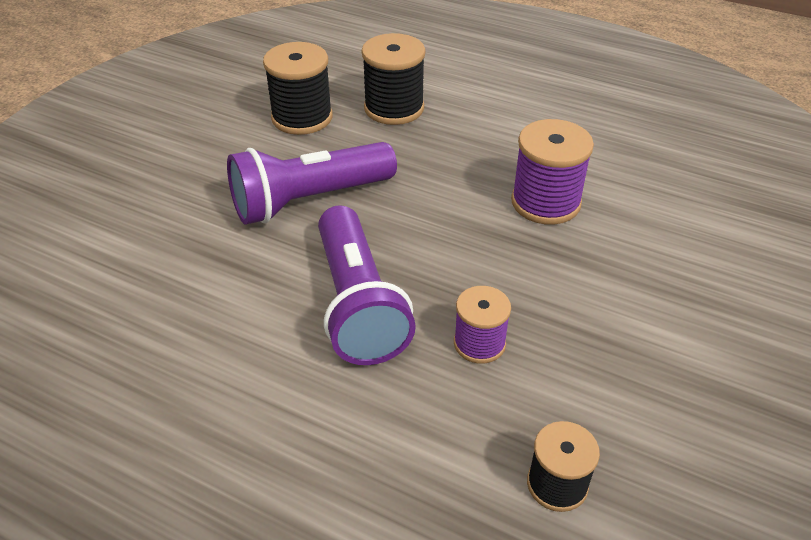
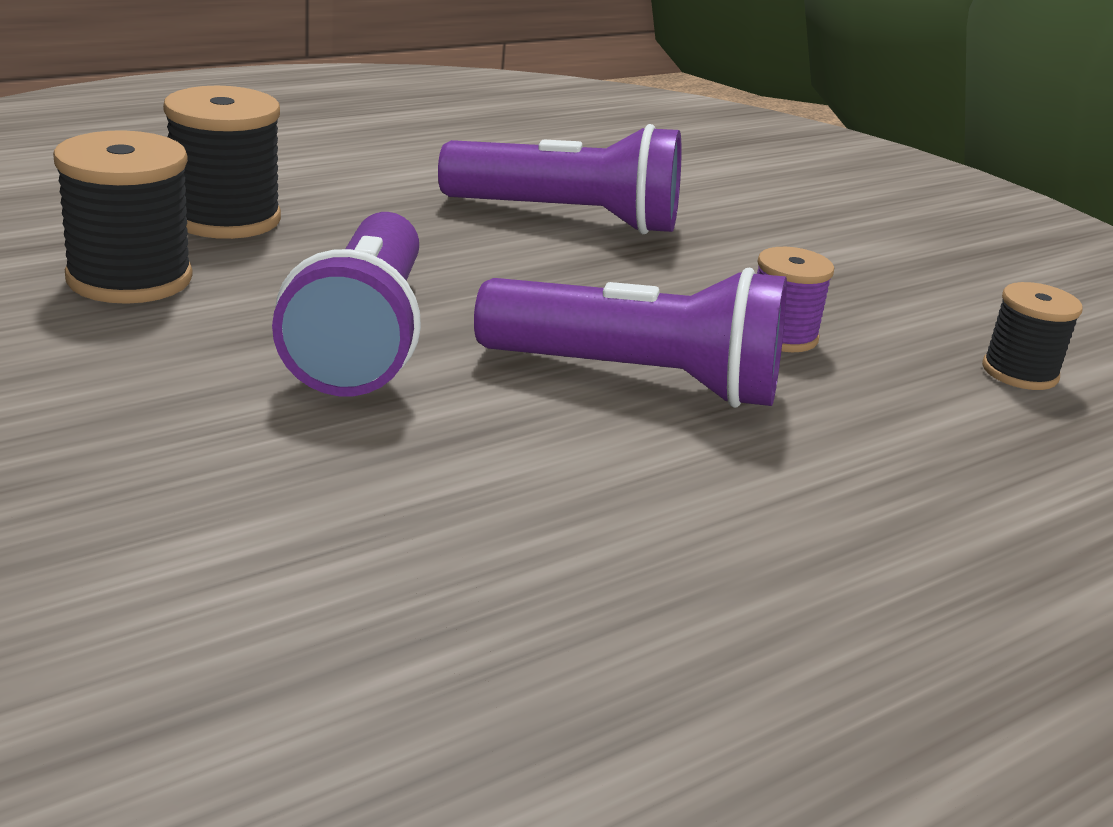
camera: 65 degrees left, 15 degrees down
(545, 202) = (569, 218): purple spool -> purple flashlight

